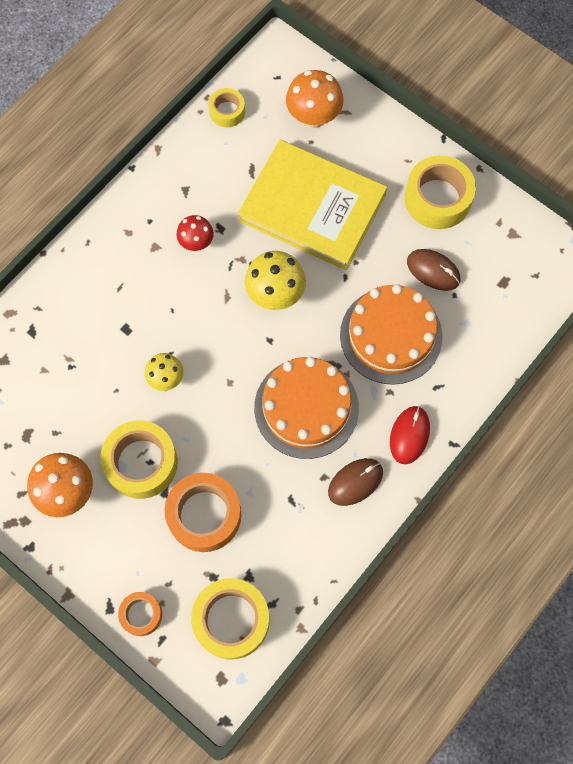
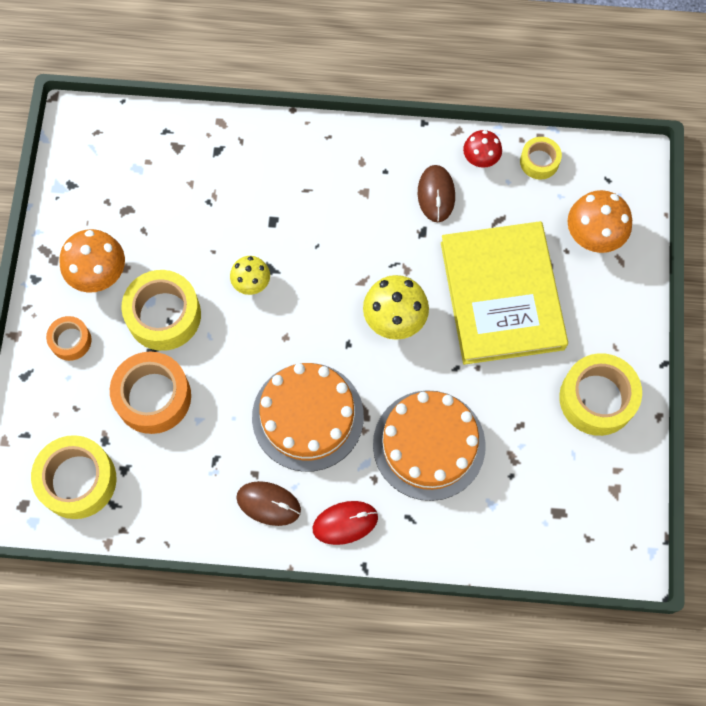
camera: 55 degrees right, 0 degrees up
(141, 614) = (35, 404): orange tape -> orange tape (70, 341)
(196, 242) = (394, 222): red mushroom -> red mushroom (480, 159)
(433, 271) = (521, 441): brown mouse -> brown mouse (436, 194)

